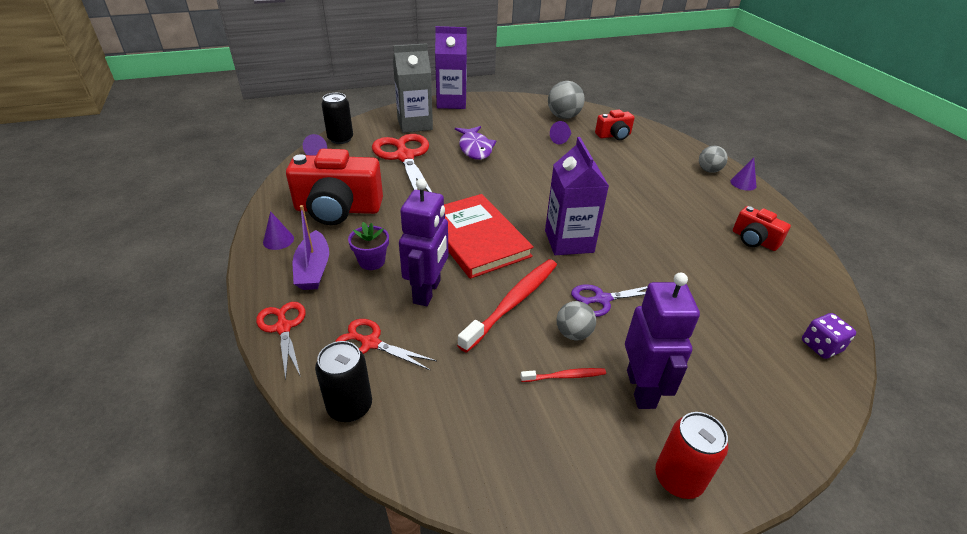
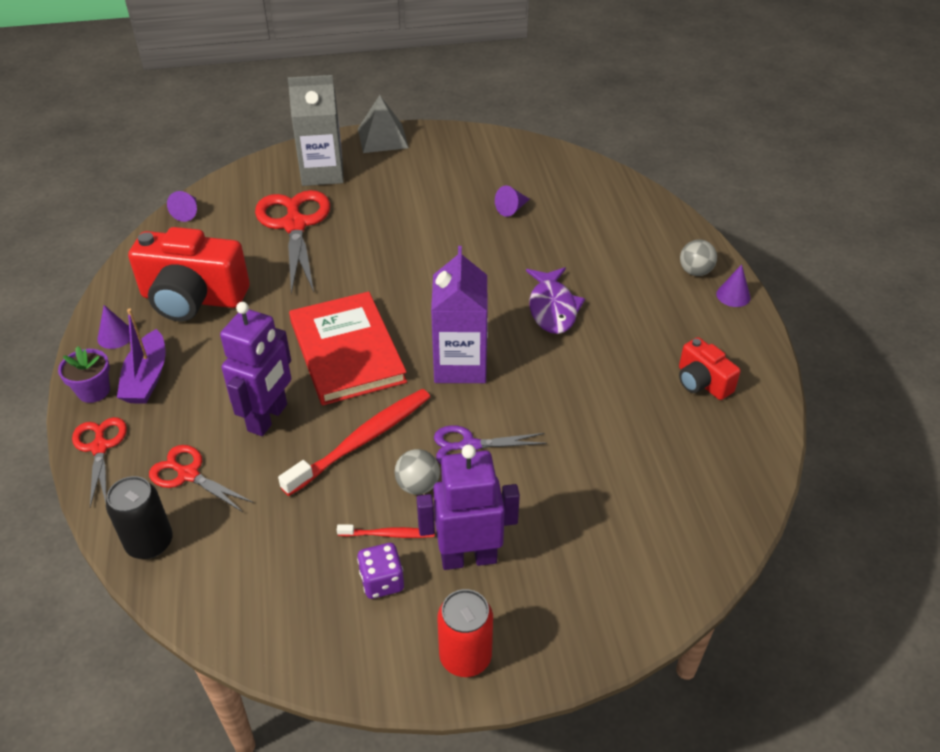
camera: 10 degrees right, 5 degrees up
(340, 139) = (220, 192): black can -> none
(372, 261) = (215, 373): purple flower pot -> purple flower pot (93, 391)
(451, 102) = (382, 138): purple carton -> grey pyramid
(475, 148) = (390, 216): purple fish -> purple fish (552, 308)
(563, 117) = (529, 170): grey ball -> none
(614, 135) = (588, 206): red camera -> none
(641, 389) = (468, 557): purple robot -> purple robot turned 105 degrees counterclockwise
(821, 346) = (708, 530): purple dice -> purple dice (382, 581)

